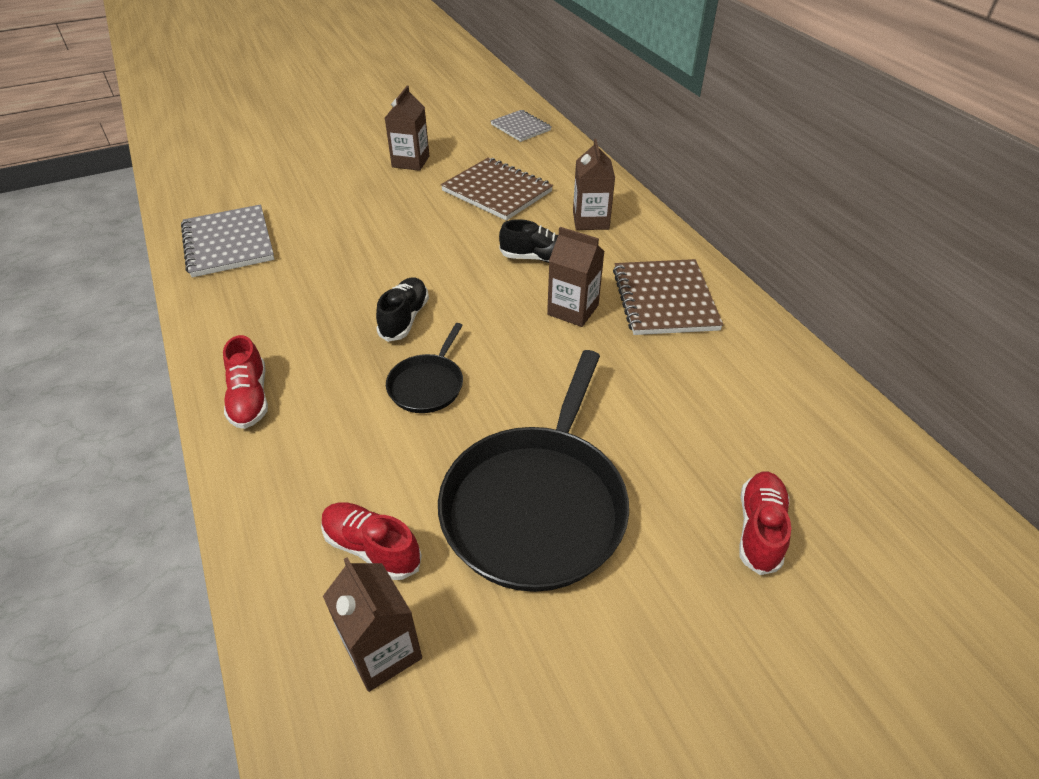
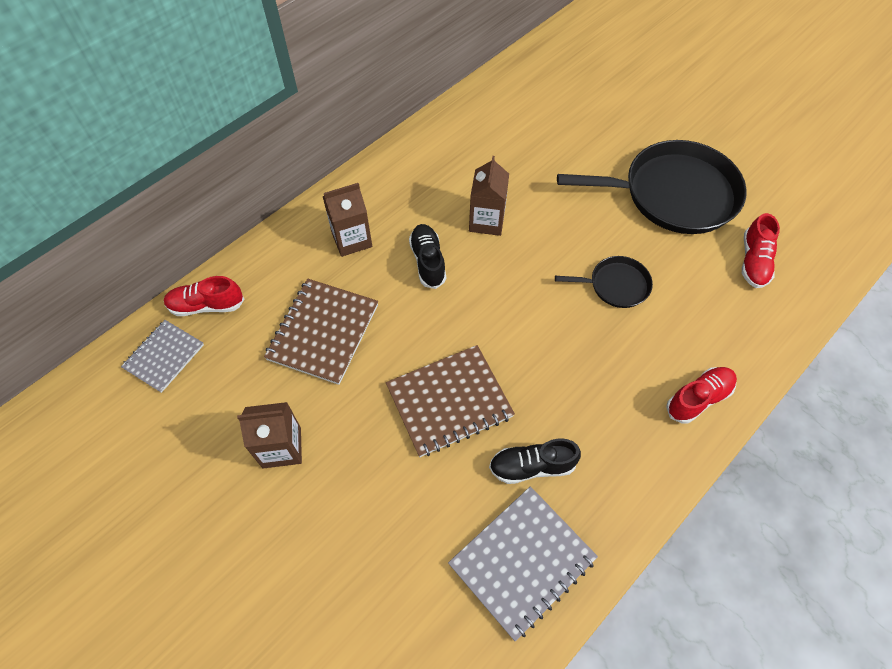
camera: 110 degrees left, 15 degrees up
(382, 650) = (800, 232): brown carton -> none
(404, 318) = (554, 331): black shoe -> black shoe (532, 466)
(664, 299) = (447, 169): brown notebook -> brown notebook (449, 401)
(759, 529) = (626, 100): red shoe -> red shoe (207, 305)

